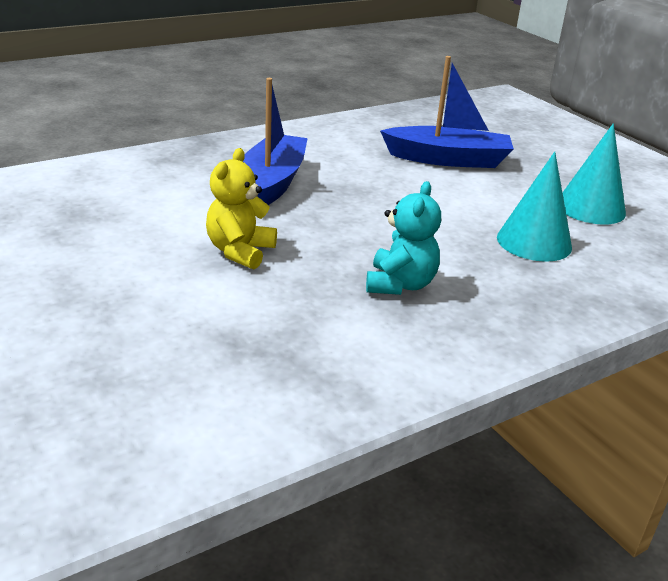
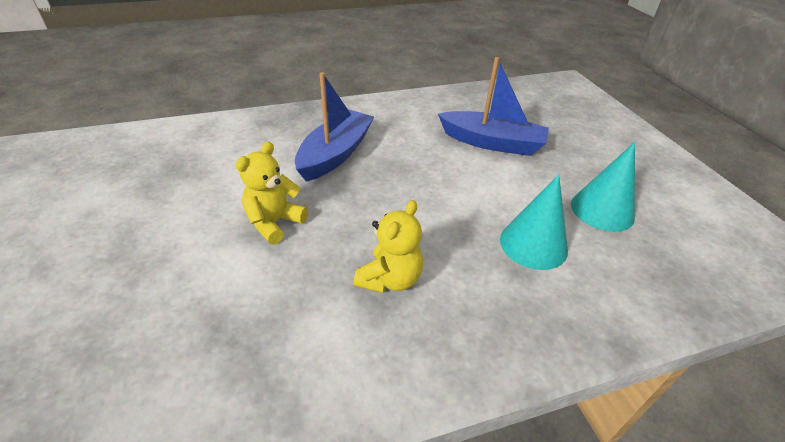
camera: 15 degrees right, 10 degrees up
(400, 284) = (390, 279): turquoise teddy bear -> yellow teddy bear

